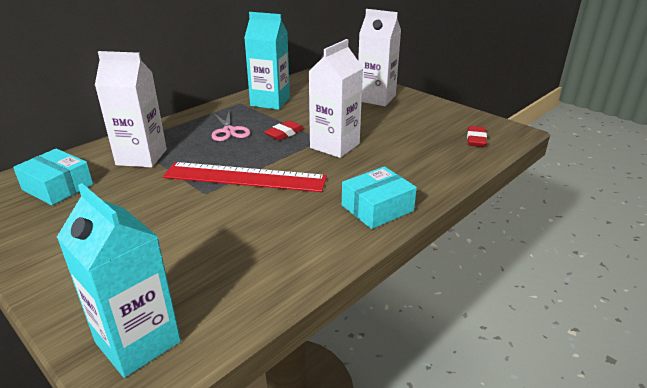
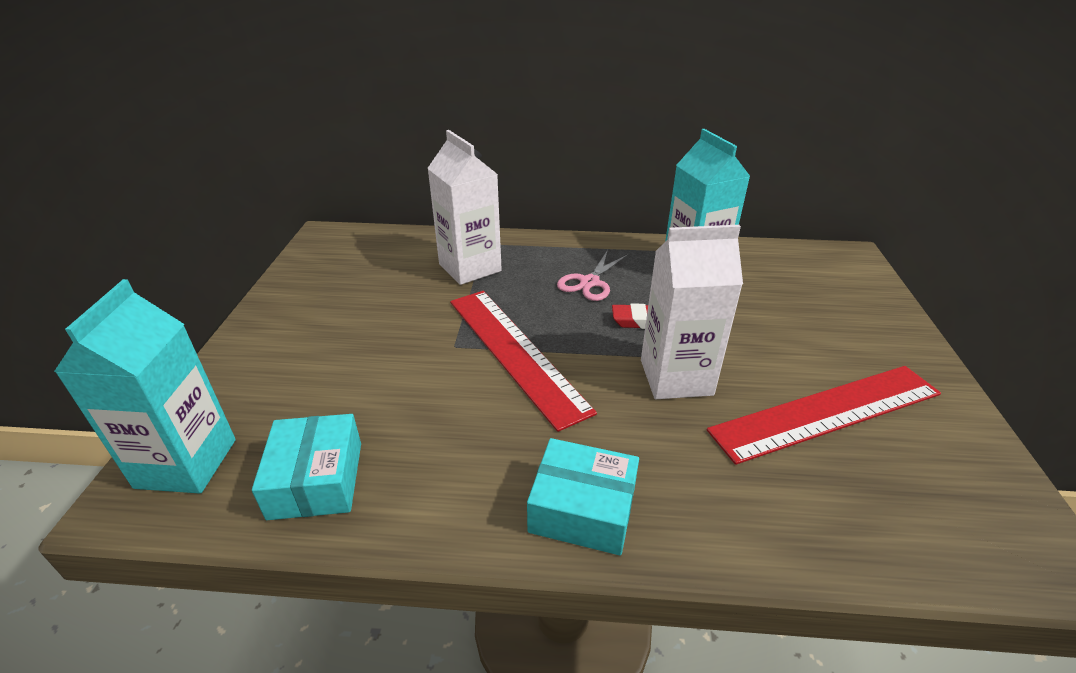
camera: 50 degrees right, 5 degrees up
(58, 187) = (372, 261): turquoise box -> turquoise box (316, 480)
(376, 98) = (857, 338): white carton -> none
(404, 127) = (827, 412): none -> red ruler
(476, 140) = (931, 520): red eraser -> none

